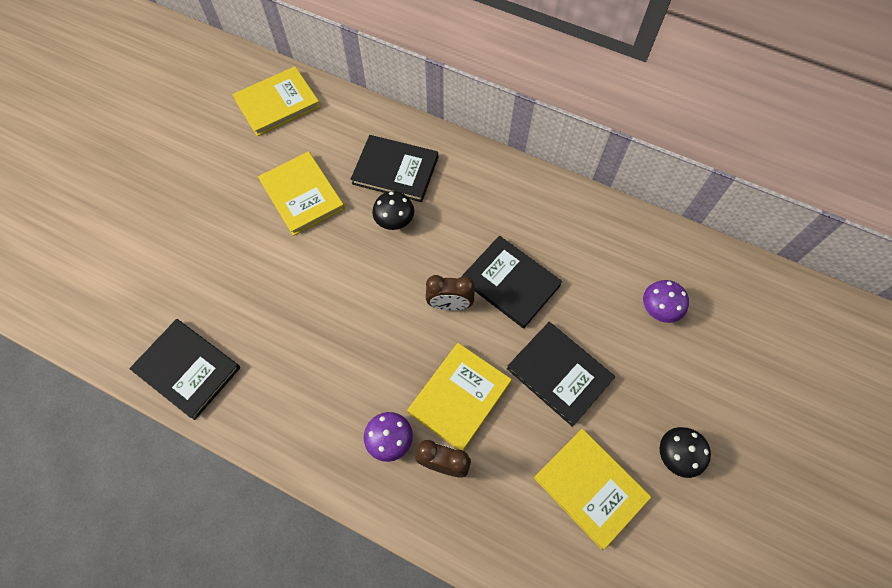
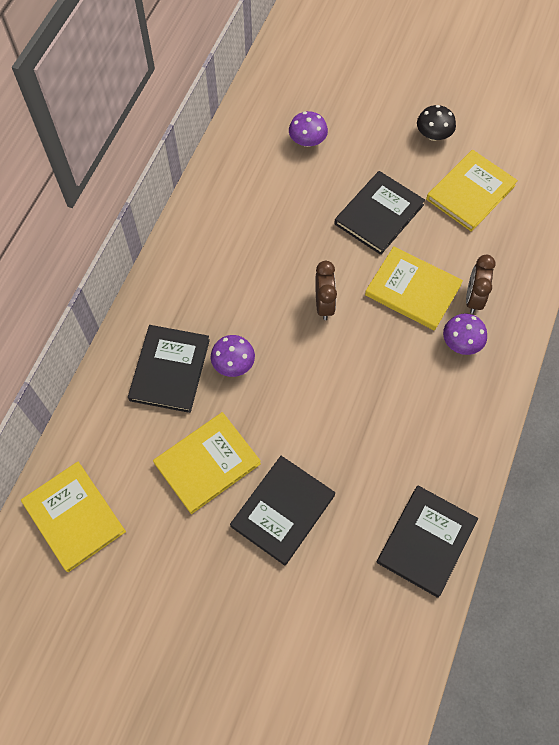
camera: 95 degrees left, 0 degrees up
(394, 220) = (233, 364): black mushroom -> purple mushroom
(510, 283) = (295, 255): black book -> black book (283, 511)

